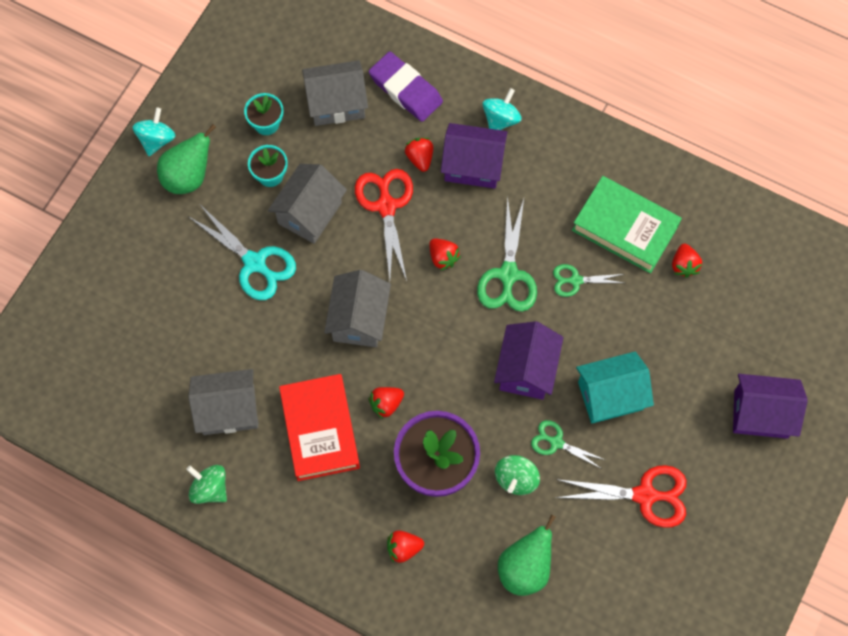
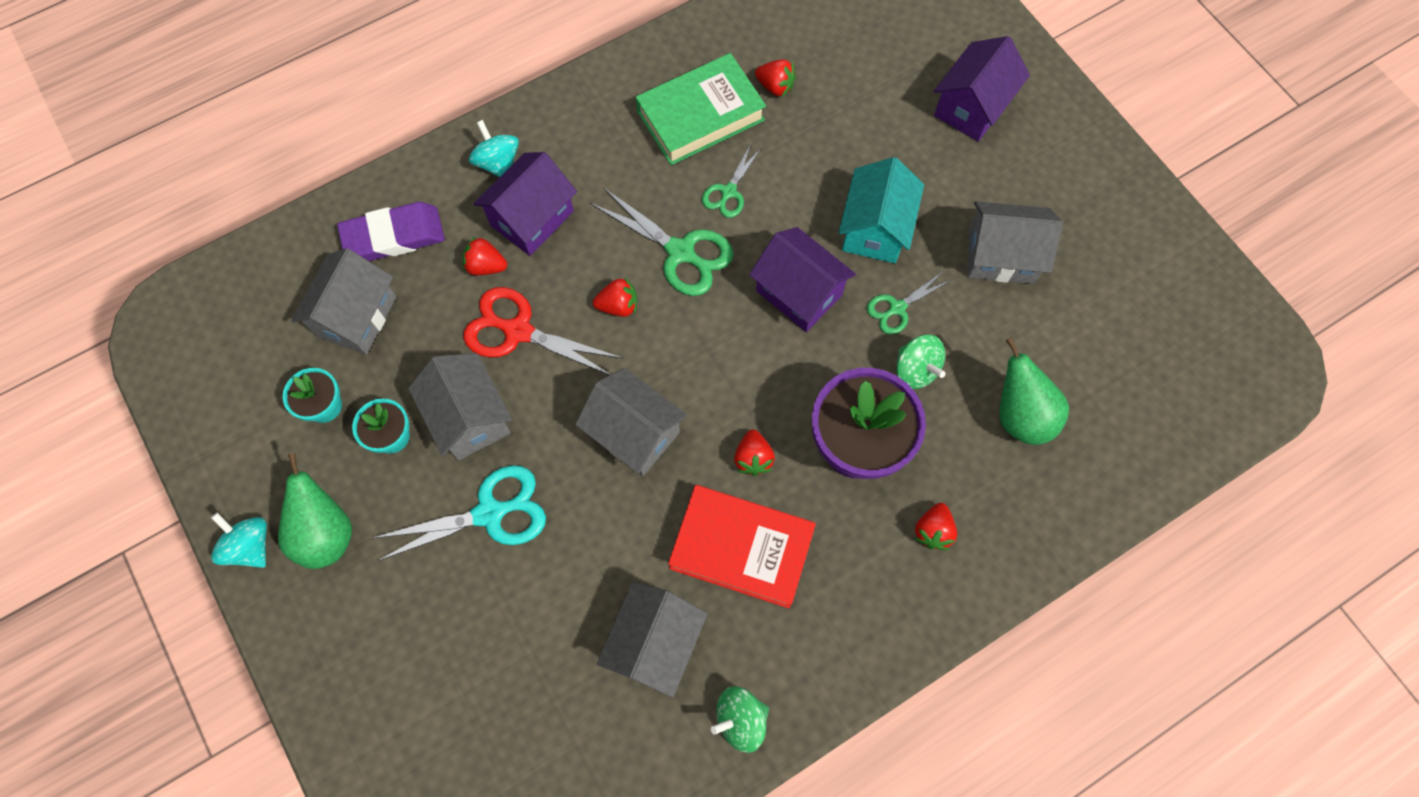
camera: 60 degrees left, 0 degrees up
(644, 495) = (1000, 256): red scissors -> grey house

